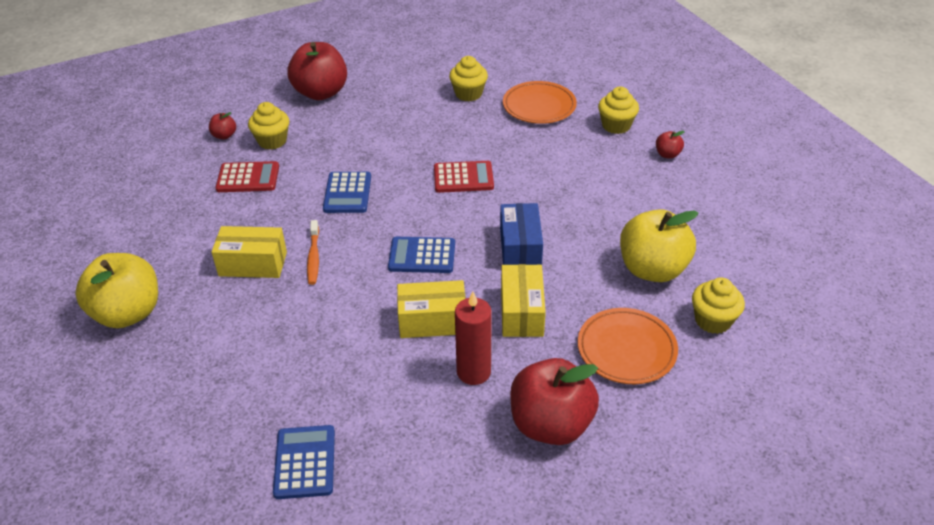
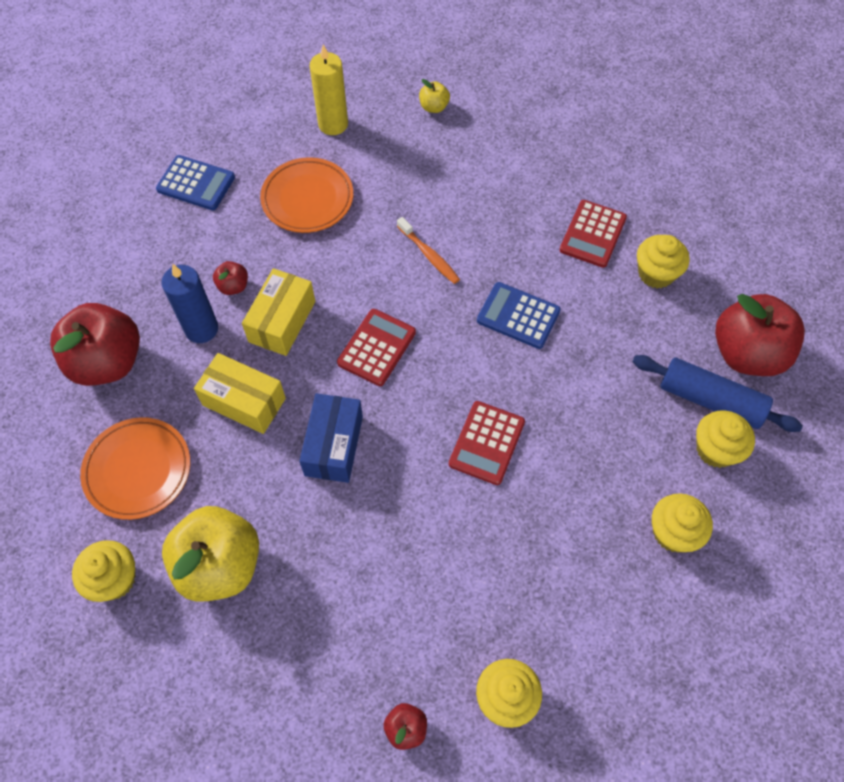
camera: 115 degrees right, 20 degrees up
(128, 313) = (434, 107): yellow apple -> yellow apple, size x0.43
(176, 381) = (333, 124): none -> yellow candle
(224, 135) = (688, 231): red apple -> red apple (233, 286)
(253, 264) = (447, 205): yellow box -> none
(313, 257) = (429, 255): orange toothbrush -> orange toothbrush turned 150 degrees counterclockwise
(366, 99) = (710, 400): none -> blue rolling pin
(401, 90) = (715, 449): none -> yellow cupcake
(422, 256) = (377, 348): blue calculator -> red calculator
(473, 372) = (201, 329): red candle -> blue candle
(520, 248) = (333, 445): blue box -> blue box turned 75 degrees clockwise
(539, 106) = (601, 613): orange plate -> orange plate (307, 199)

